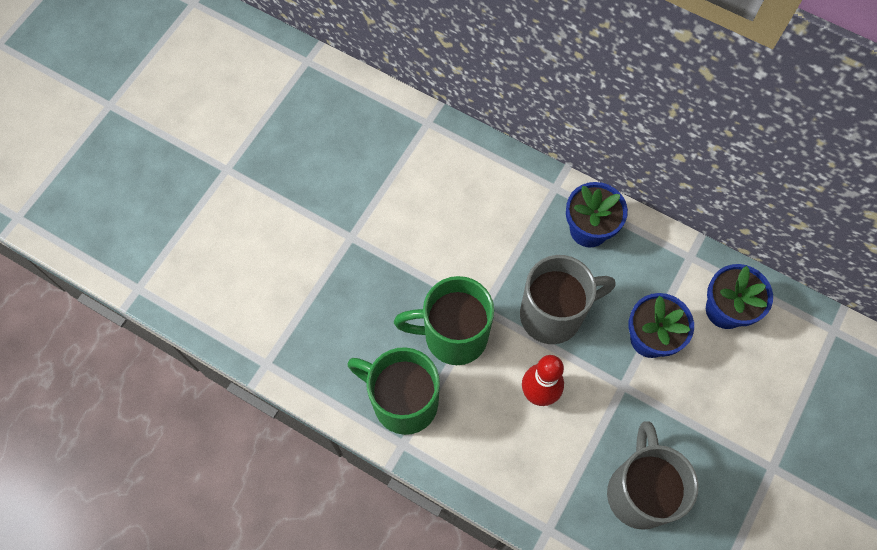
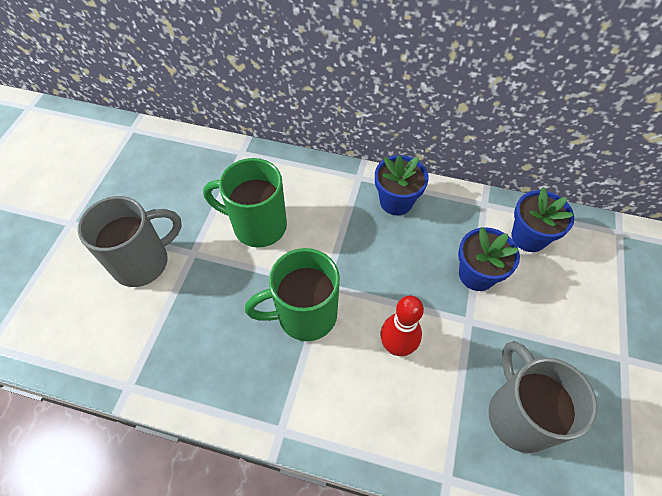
camera: 15 degrees left, 10 degrees down
(402, 401) = (271, 388): green mug -> green mug (257, 225)
(553, 314) = (388, 275): grey mug -> grey mug (143, 262)

